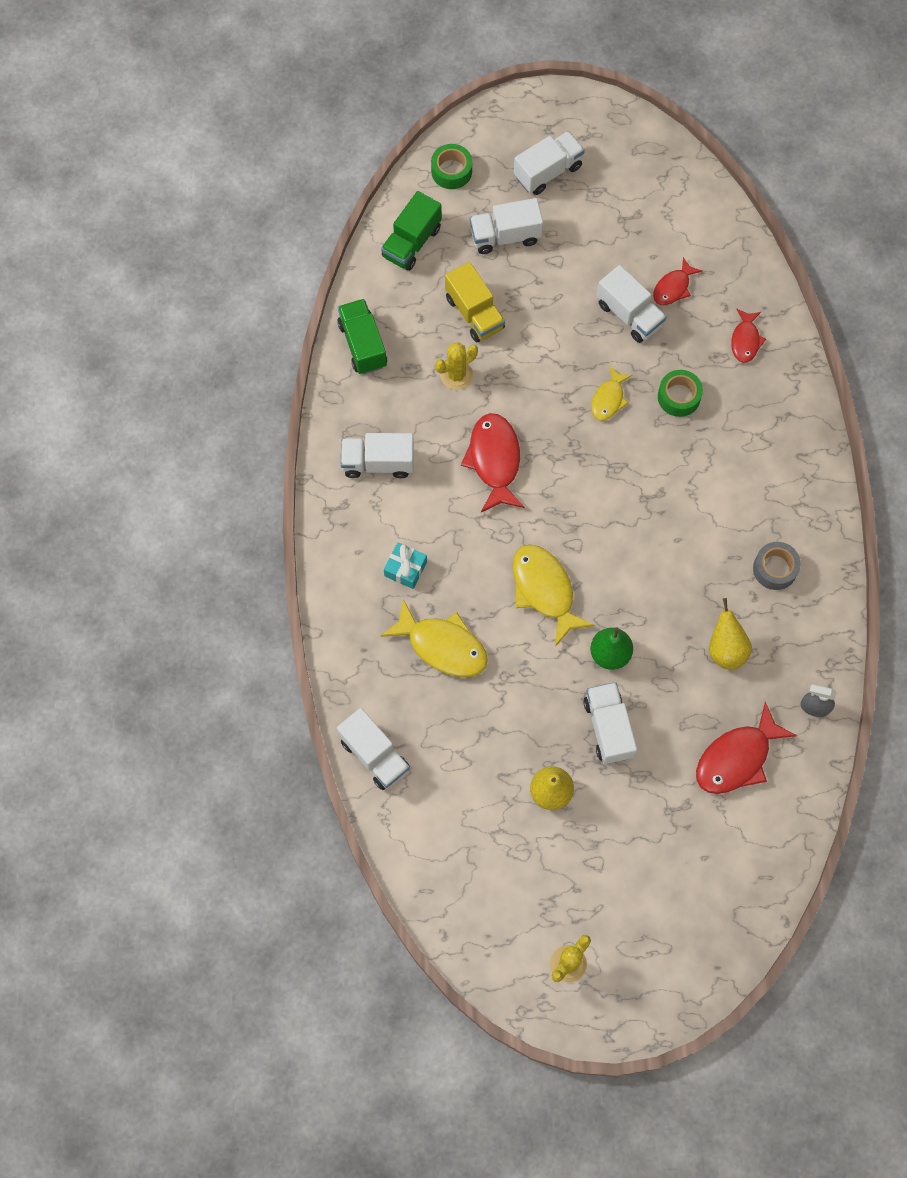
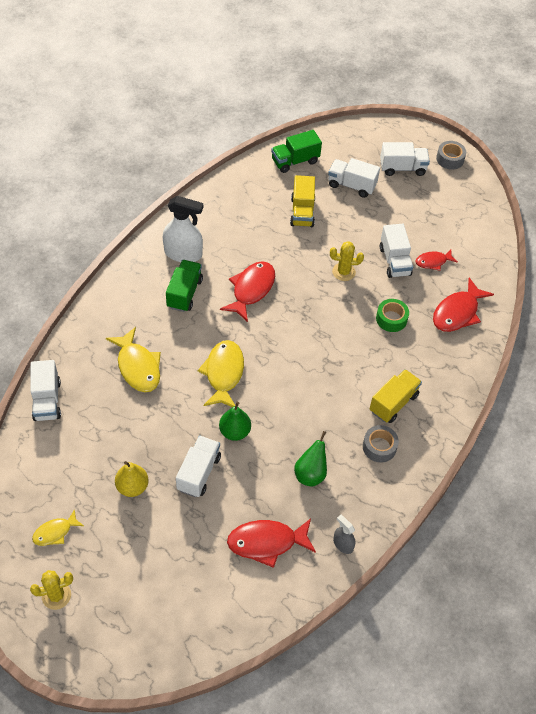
camera: 30 degrees right, 15 degrees down
(362, 344) = (225, 193): green truck -> green truck (184, 293)
(378, 463) = (183, 253): white truck -> white spray bottle
(405, 569) = (152, 314): turquoise gift -> none
(451, 171) = (346, 140): green tape -> none
(456, 375) = (266, 236): yellow cactus -> yellow cactus (343, 272)
(595, 122) = (450, 159): none -> grey tape
(608, 399) = (346, 296): yellow fish -> yellow fish (55, 532)
(726, 649) = (310, 474): yellow pear -> green pear
(745, 340) = (457, 312): red fish -> red fish, size x1.72
(753, 504) = (393, 403): none -> yellow truck

